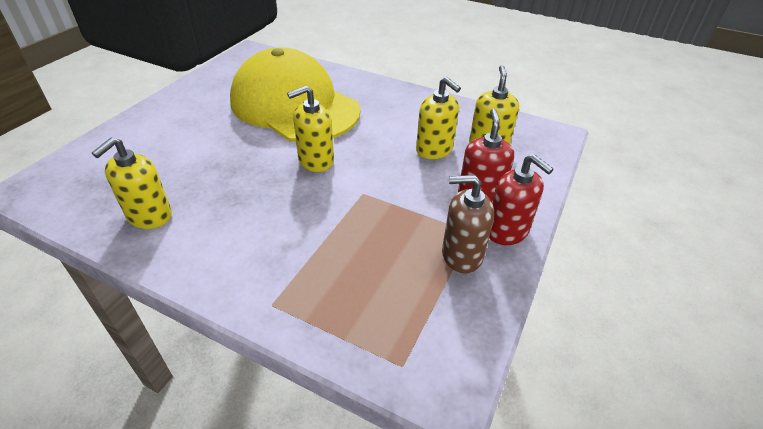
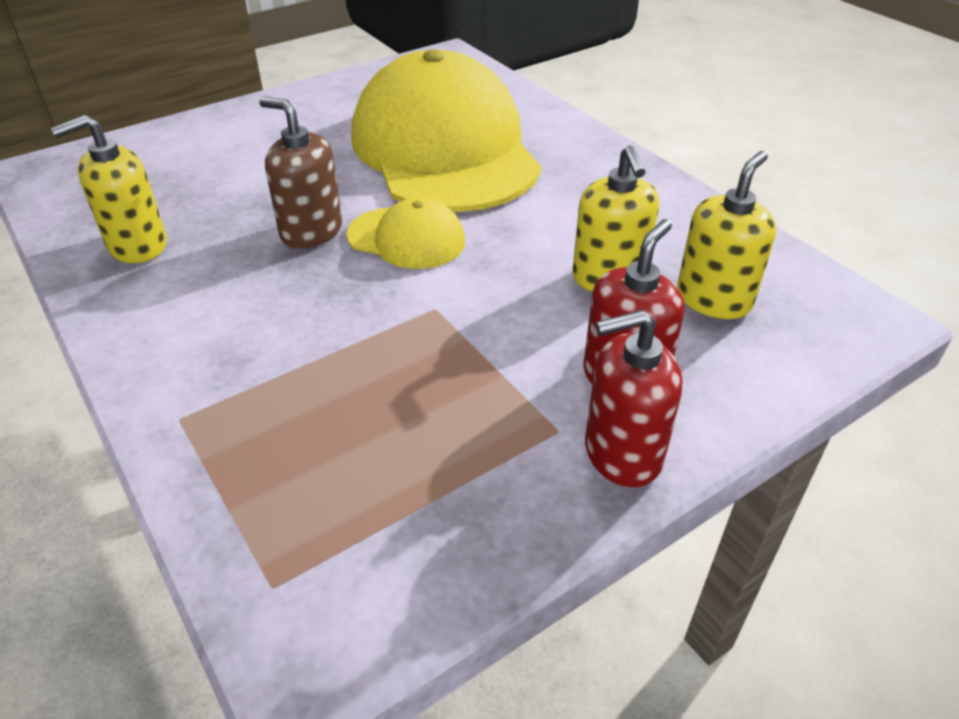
camera: 30 degrees right, 0 degrees up
(315, 161) = (406, 238): yellow soap dispenser -> yellow cap
(461, 255) = (508, 461): brown soap dispenser -> brown soap dispenser (311, 231)
(507, 231) = (622, 453): red soap dispenser -> red soap dispenser turned 90 degrees clockwise

